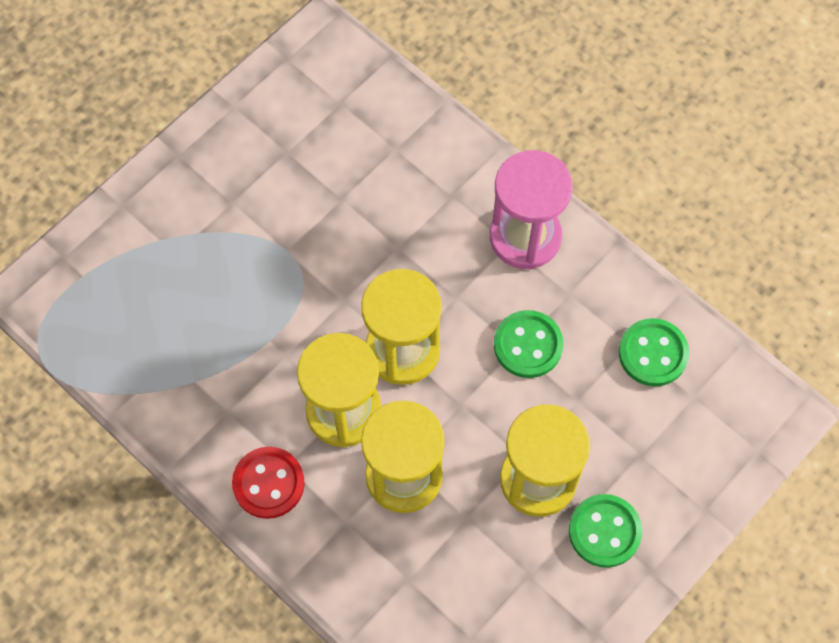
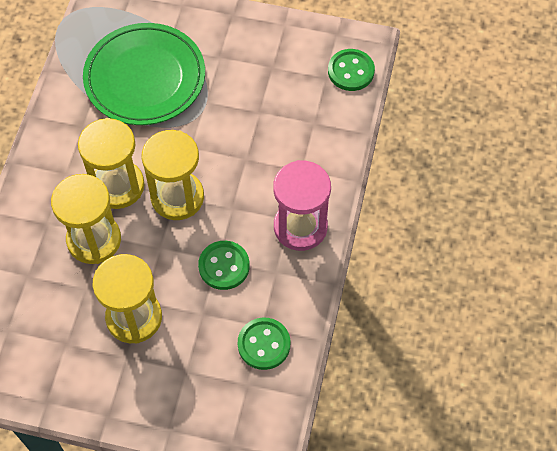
camera: 60 degrees right, 5 degrees down
(203, 303) = (145, 78): none -> green plate
(268, 483) = (49, 170): red button -> none
(604, 531) = (120, 374): green button -> green button (351, 71)

